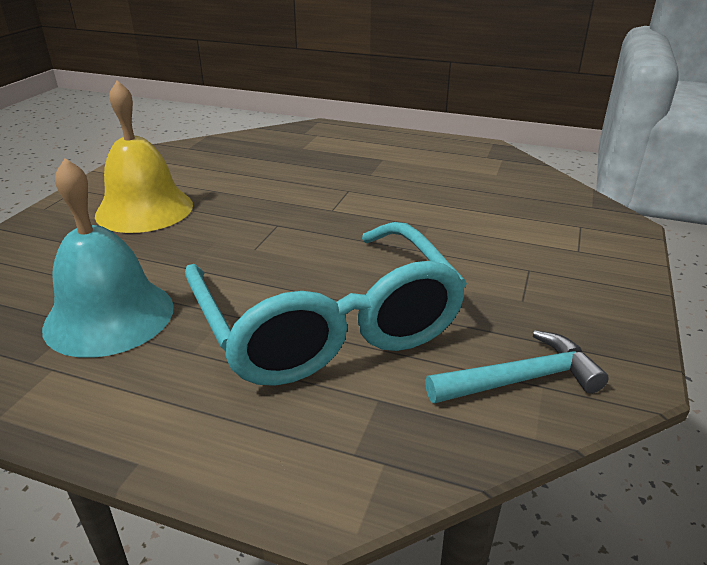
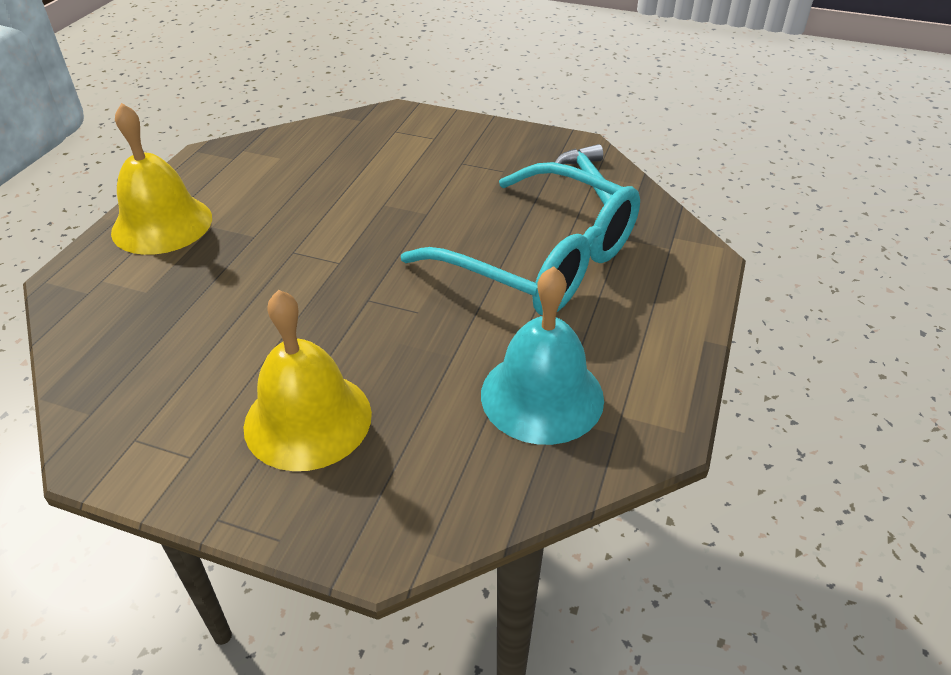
camera: 90 degrees left, 10 degrees up
(328, 324) = (542, 260): turquoise glasses -> turquoise glasses turned 60 degrees clockwise
(383, 143) = (162, 224): none -> yellow bell

